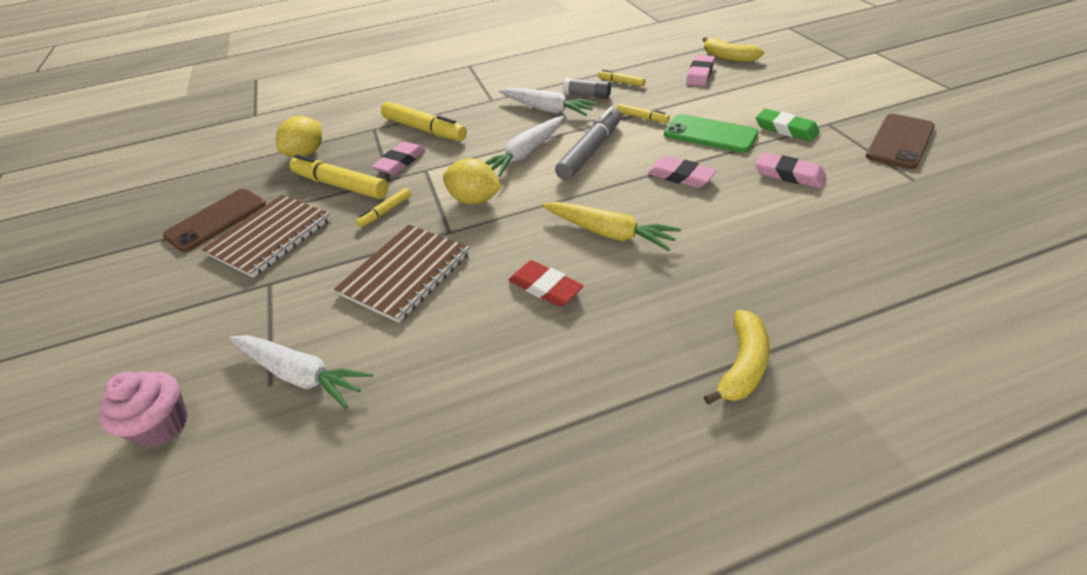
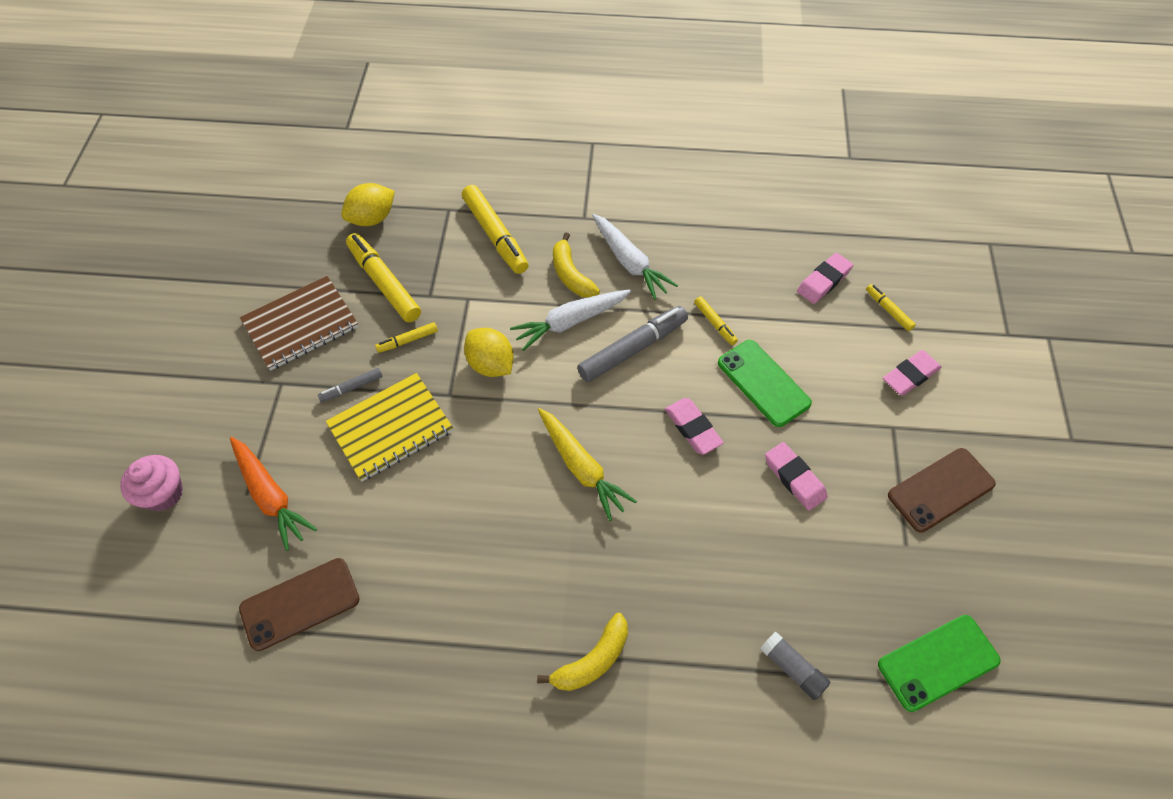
camera: 20 degrees right, 15 degrees up
(216, 220) = (264, 278): brown phone -> brown phone (300, 604)
(300, 374) = (270, 496): white carrot -> orange carrot
(348, 260) = (352, 388): none -> grey marker
(400, 162) = (450, 275): pink eraser -> pink eraser (910, 375)
(405, 273) = (391, 428): brown notebook -> yellow notebook
(545, 287) = (492, 503): red eraser -> none
(587, 96) = (683, 259): grey glue stick -> grey glue stick (792, 668)
(621, 82) = (732, 254): yellow marker -> yellow marker (888, 310)
(728, 57) = (876, 266): yellow banana -> yellow banana (571, 275)
(786, 129) = (843, 414): green eraser -> none
(1024, 236) = (938, 662): none -> green phone

